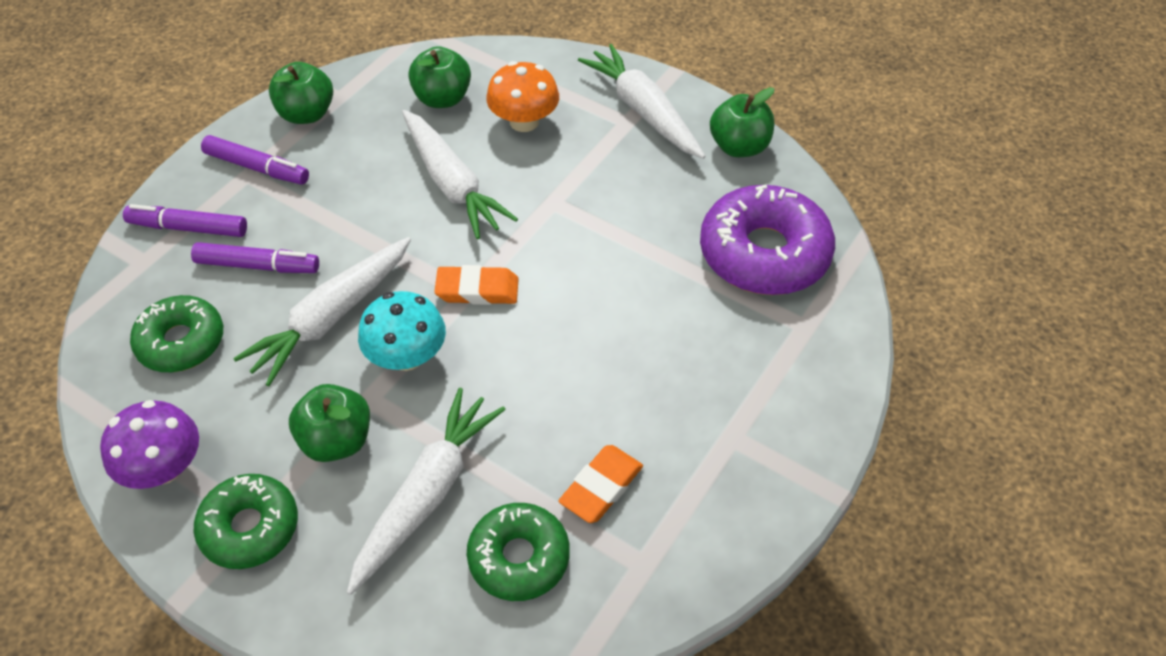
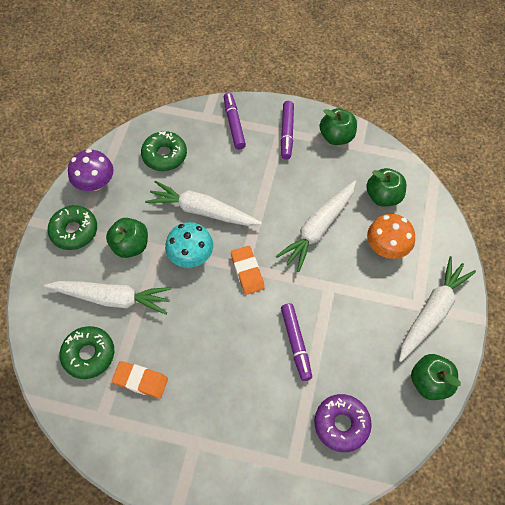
camera: 70 degrees right, 10 degrees up
(258, 266) = (222, 164): purple marker -> purple marker (296, 343)
(764, 253) = (341, 424): purple donut -> purple donut, size x0.63

